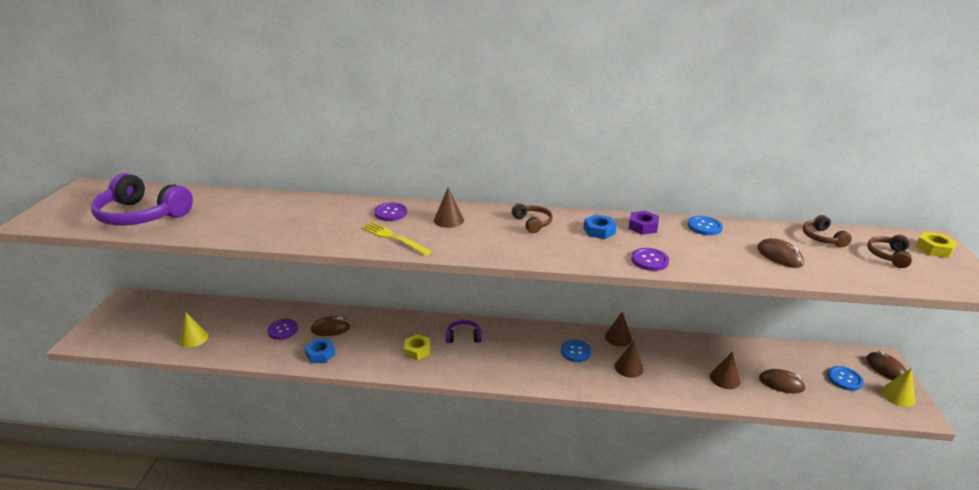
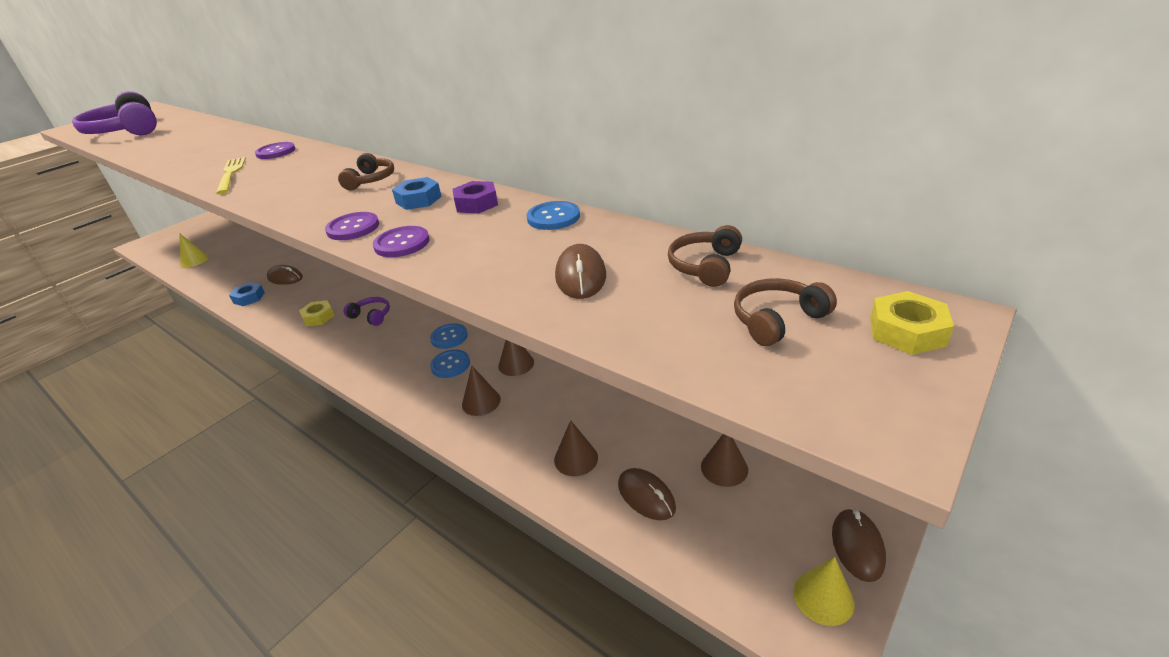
camera: 35 degrees right, 5 degrees up
(283, 330) = (253, 270): purple button -> purple button (353, 228)
(448, 220) = (306, 165): brown cone -> brown cone (724, 468)
(844, 379) = (757, 531): blue button -> blue button (449, 337)

